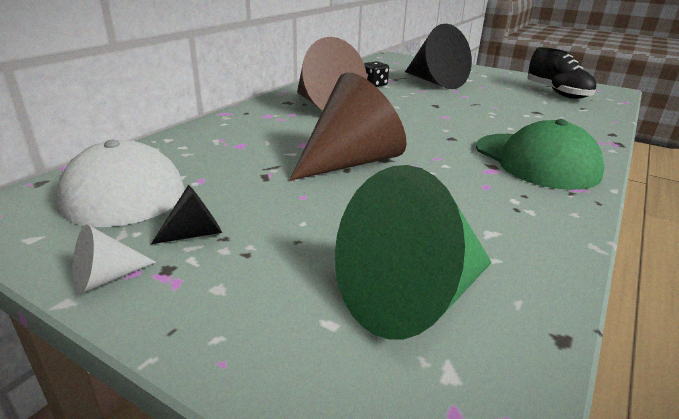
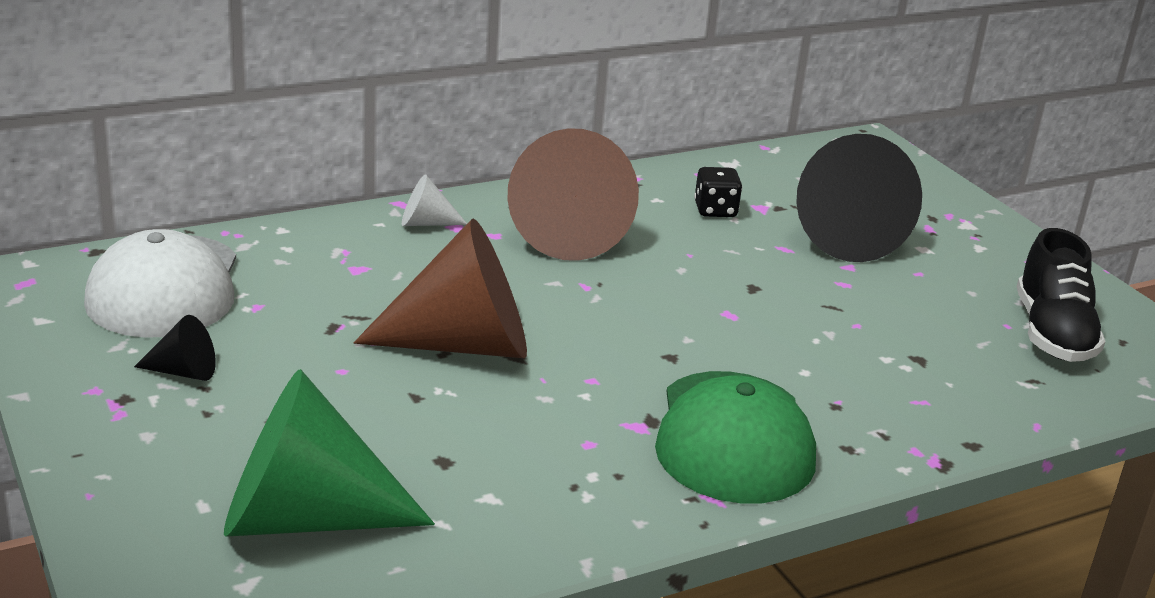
camera: 30 degrees right, 0 degrees up
(106, 278) = (68, 386): white cone -> white cone (426, 223)

